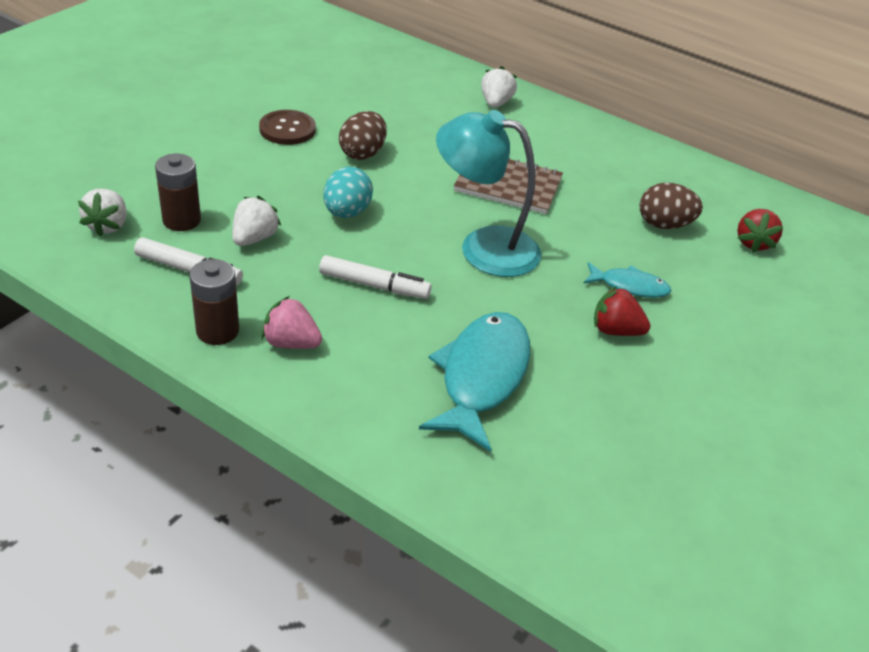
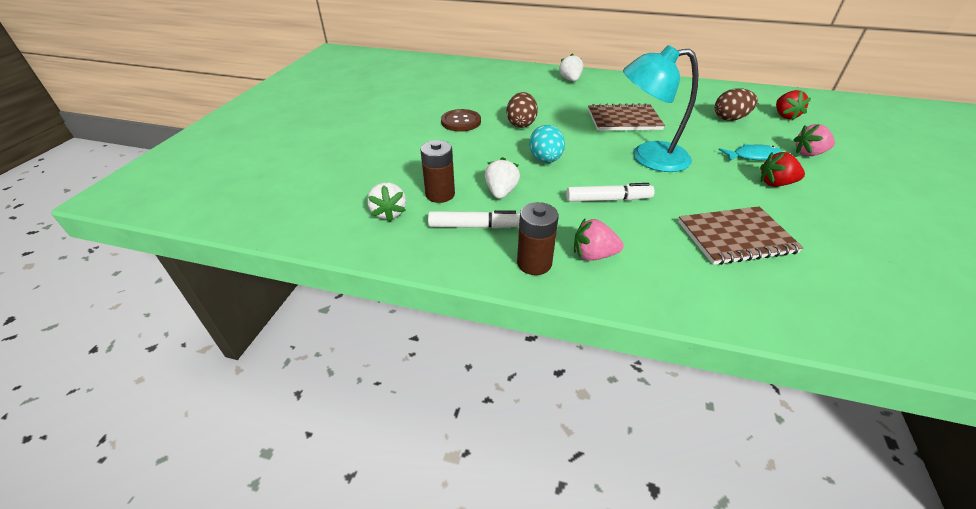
camera: 15 degrees left, 0 degrees up
(481, 377) = (735, 237): turquoise fish -> brown notebook
(716, 306) = (809, 153): none -> pink strawberry

